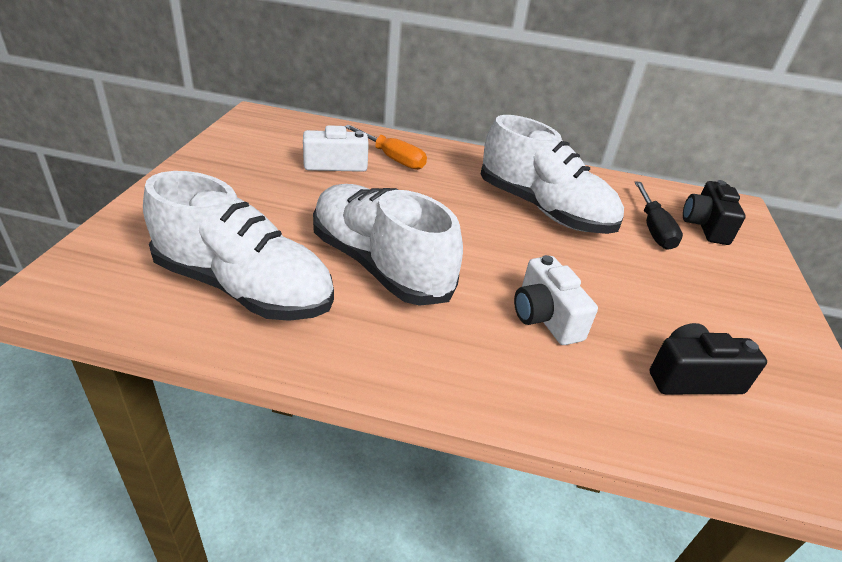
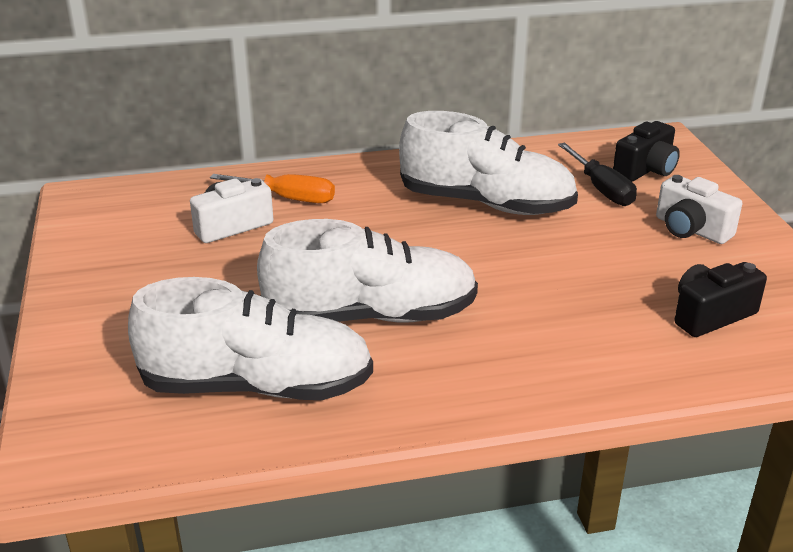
camera: 20 degrees left, 5 degrees down
(379, 265) = (371, 316): white shoe -> white shoe turned 150 degrees clockwise
(545, 317) = (559, 309): white camera -> white camera (691, 229)
(705, 226) = (646, 170): black camera -> black camera turned 120 degrees counterclockwise

